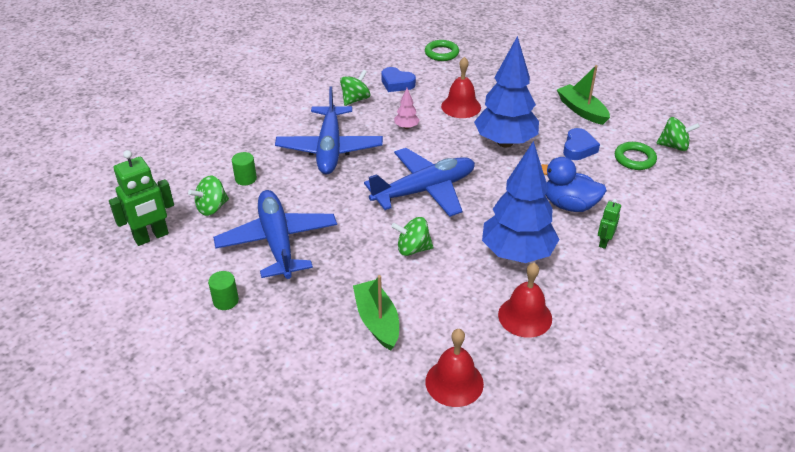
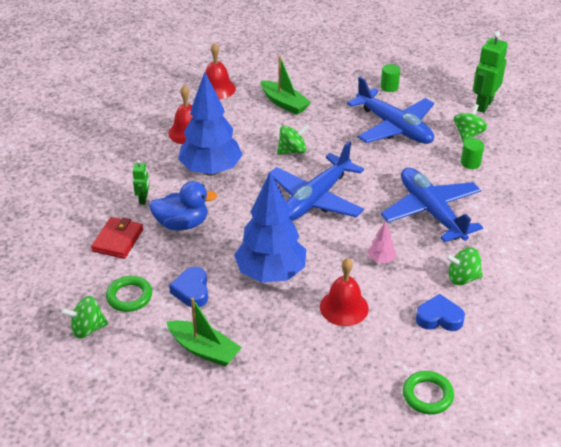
camera: 155 degrees right, 0 degrees up
(355, 99) = (462, 278): green spinning top -> green spinning top turned 75 degrees clockwise
(638, 208) = (118, 240): none -> red wallet

